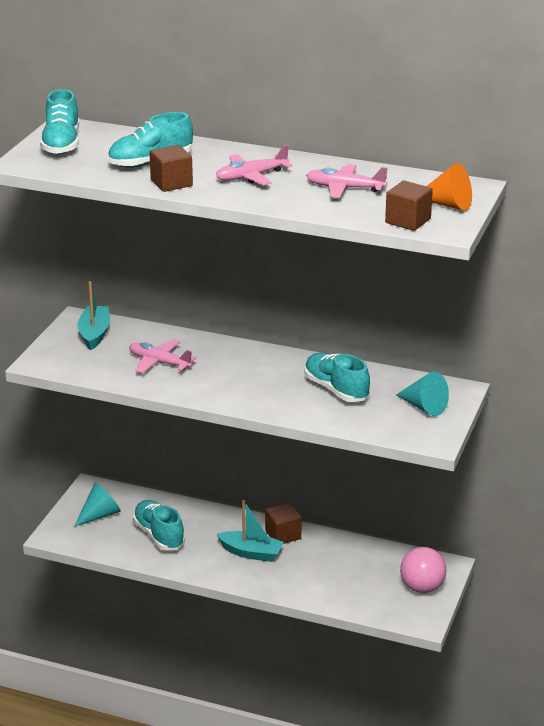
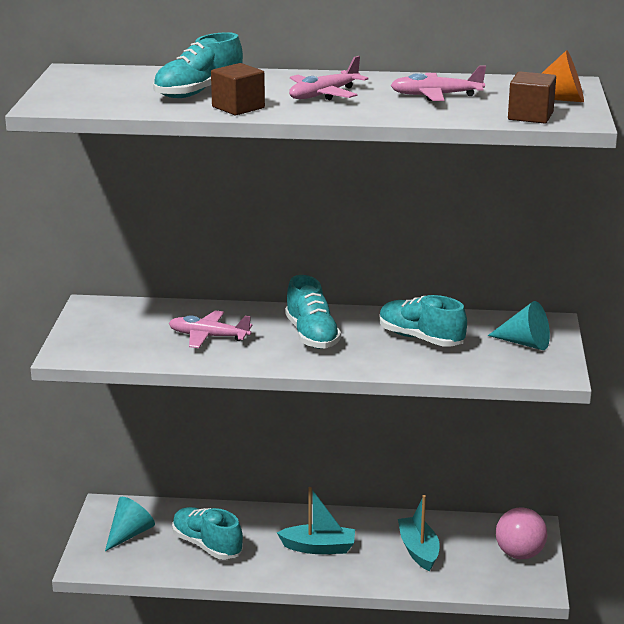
camera: 15 degrees left, 5 degrees down
(61, 144) = (82, 85): turquoise shoe -> turquoise shoe (312, 335)
(94, 334) = (118, 317): turquoise boat -> turquoise boat (418, 550)
(283, 535) = (344, 523): brown cube -> none

